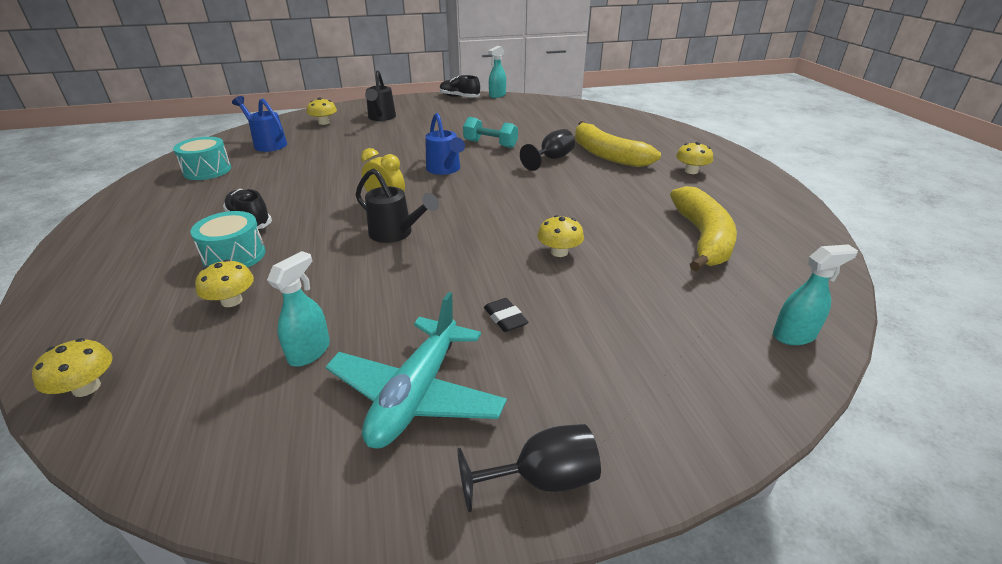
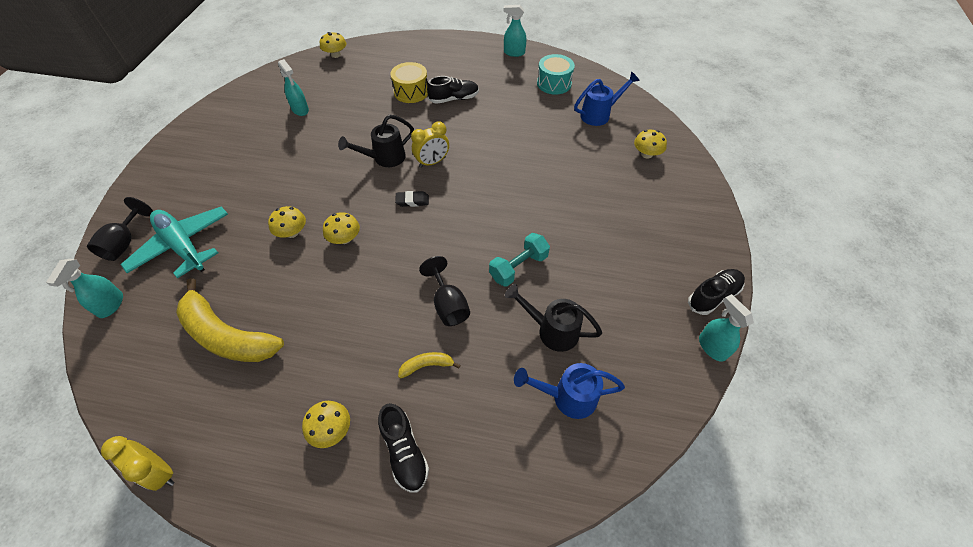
camera: 115 degrees right, 20 degrees up
(124, 204) = (514, 53): none -> turquoise spray bottle
(231, 301) = (365, 89): yellow mushroom -> yellow mushroom (345, 238)
(234, 256) = (411, 92): turquoise drum -> yellow drum
(381, 118) = (647, 199): black watering can -> black watering can (552, 330)
(416, 394) = (240, 136): turquoise plane -> turquoise plane (183, 246)
(445, 169) = (474, 212): blue watering can -> blue watering can (568, 397)
(505, 318) = (257, 180): black eraser -> black eraser (412, 201)
(542, 479) = (164, 158): black goblet -> black goblet (125, 243)
(607, 155) = (427, 366): yellow banana -> yellow banana, size x0.43
(666, 148) = (404, 452): none -> black shoe
(817, 218) = (160, 472): none -> yellow clock

